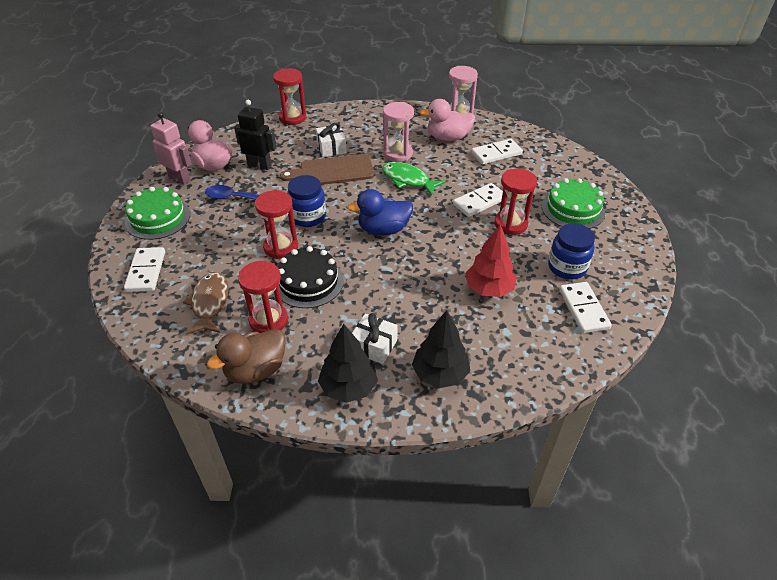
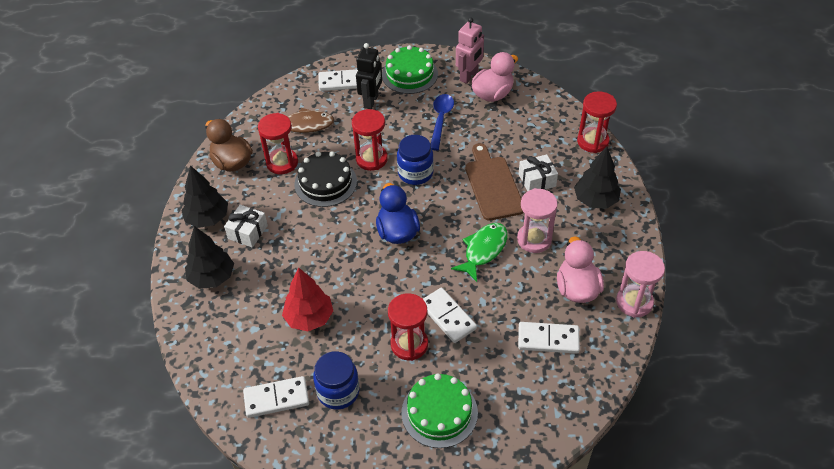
camera: 90 degrees right, 5 degrees up
(259, 165) = (496, 127): black robot -> black robot (371, 101)
(359, 122) = (595, 200): none -> black tree
(496, 154) = (548, 339): white domino -> white domino turned 60 degrees counterclockwise

